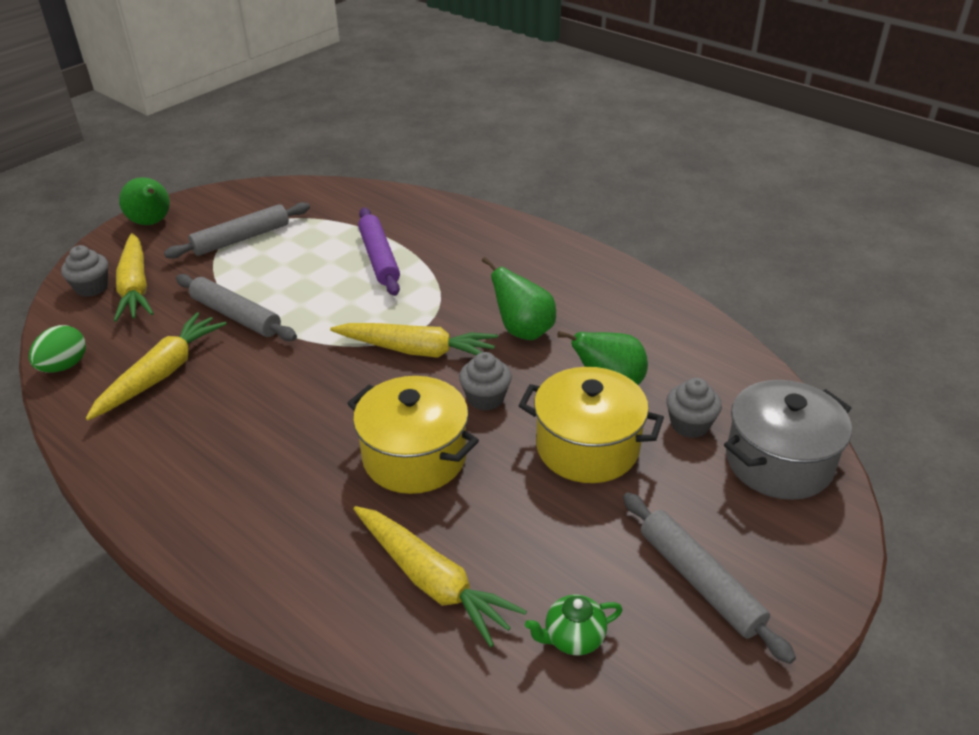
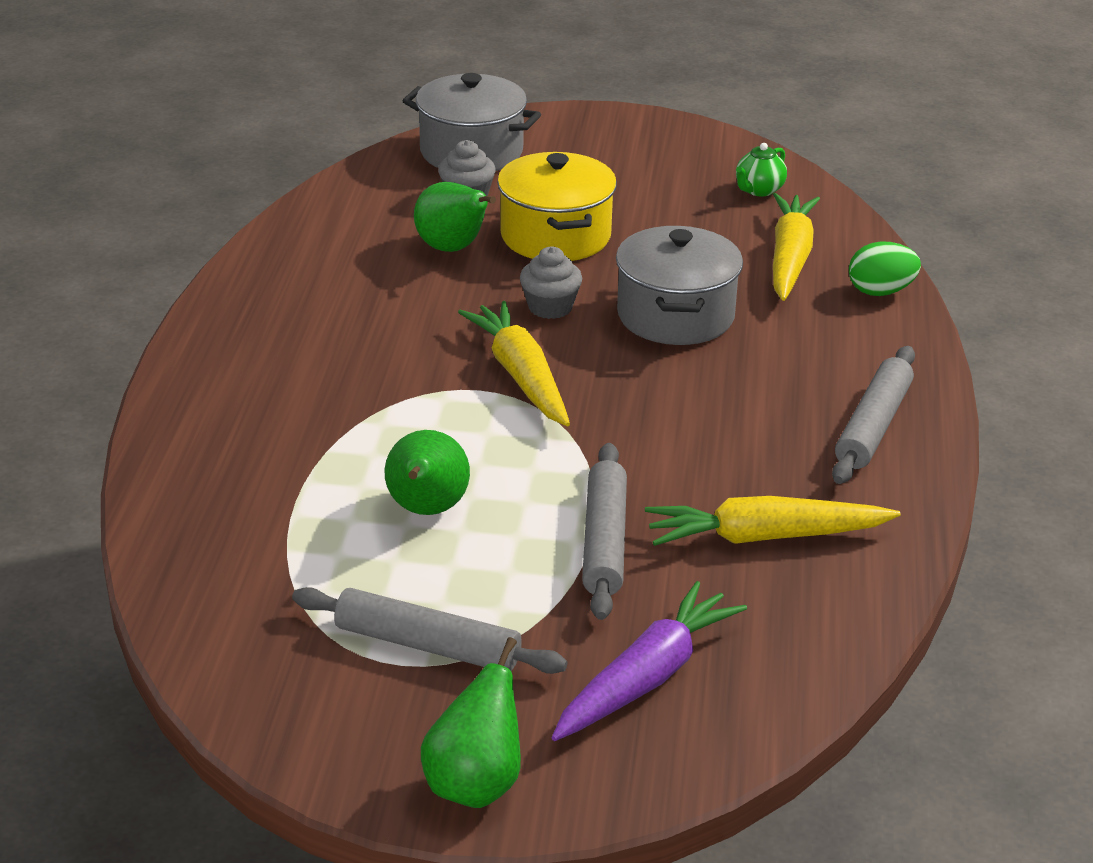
camera: 125 degrees left, 5 degrees down
(64, 366) = (849, 628): green egg -> green egg (880, 291)
(92, 287) = (694, 724): grey cupcake -> none
(135, 286) = (645, 678): yellow carrot -> purple carrot
(379, 258) = (358, 485): purple rolling pin -> none
(414, 457) = (675, 316): yellow pot -> grey pot
(523, 331) = (412, 322): green pear -> green pear (426, 510)
(573, 638) = (759, 190): green teapot -> green teapot turned 90 degrees clockwise
(699, 581) = (644, 158): grey rolling pin -> grey rolling pin (872, 426)

